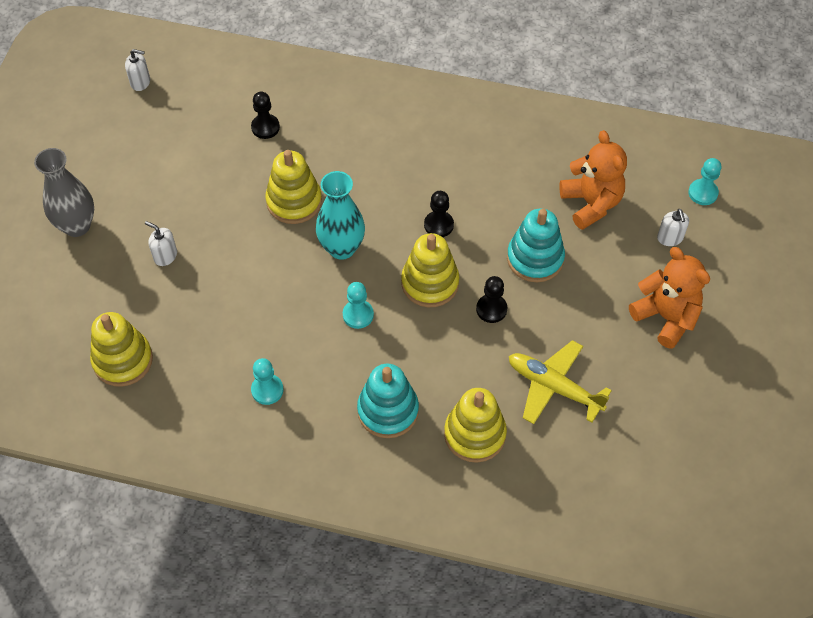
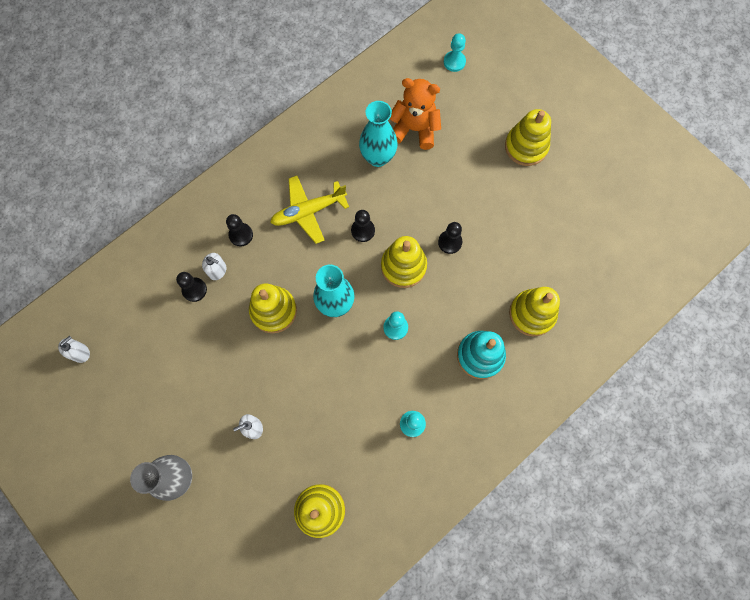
camera: 55 degrees left, 15 degrees up
(349, 129) = (241, 235): none -> black pawn
(530, 190) = (378, 157): none -> turquoise vase
(535, 258) = (431, 190): turquoise stacking toy -> none
(553, 387) = (530, 244): yellow plane -> yellow plane (308, 211)
(666, 317) = (526, 146): orange teddy bear -> yellow stacking toy
(670, 238) = (473, 103): white soap dispenser -> white soap dispenser (217, 270)

